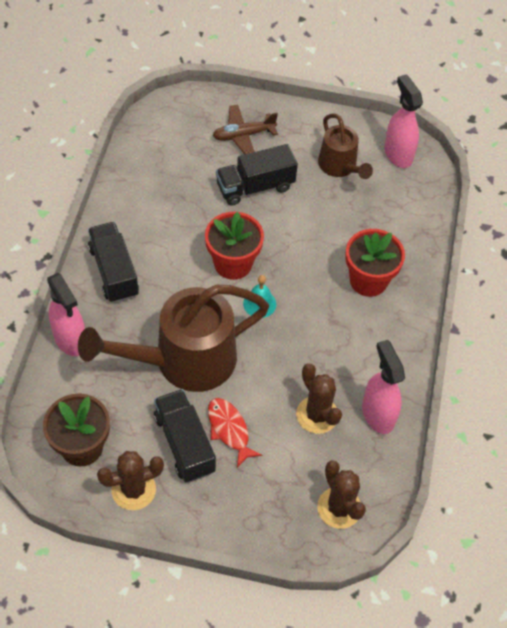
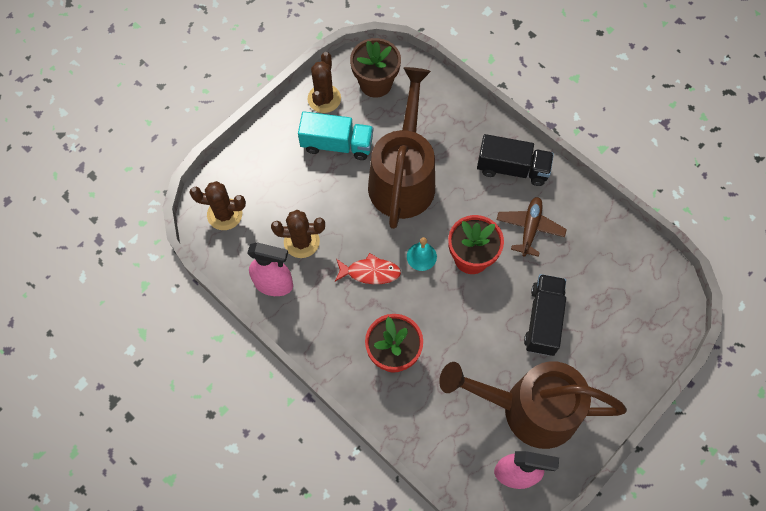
camera: 125 degrees right, 10 degrees up
(70, 340) = (466, 113): pink spray bottle -> none
(184, 443) = (337, 144): black truck -> turquoise truck
(229, 430) = (328, 177): red fish -> red fish (370, 272)
(243, 135) = (609, 344): brown plane -> brown plane (529, 228)
(340, 167) = (528, 409): brown watering can -> brown watering can, size x1.82

